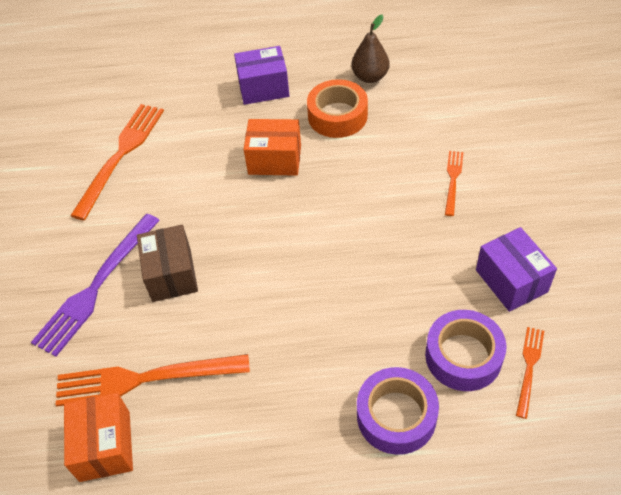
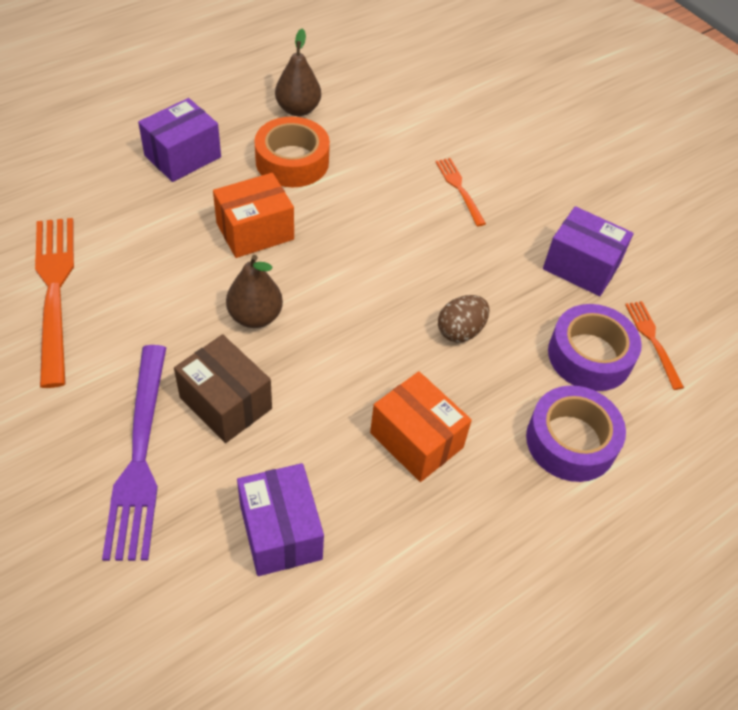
camera: 40 degrees left, 0 degrees up
(105, 446) = (289, 628): orange box -> orange box (416, 440)
(144, 379) = (280, 532): orange fork -> purple box
(232, 221) = (255, 316): none -> brown pear
(371, 292) = (460, 331): none -> brown egg

